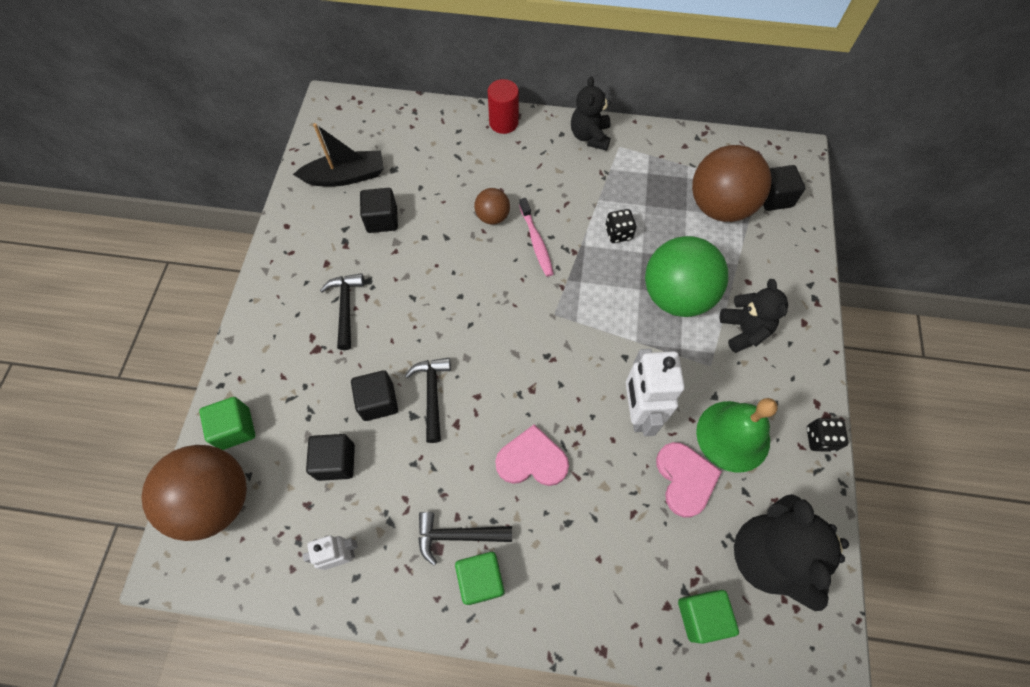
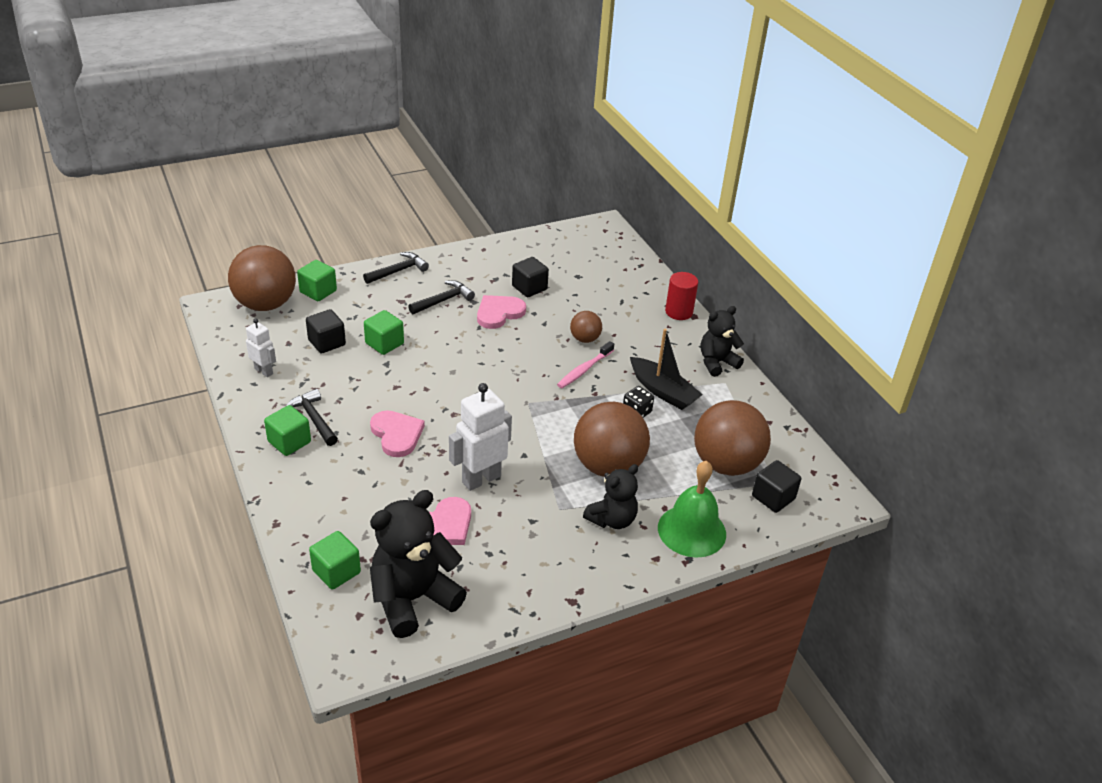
camera: 55 degrees right, 25 degrees down
(345, 176) = (549, 257): black boat -> black boat (663, 391)
(378, 401) = (384, 343): black cube -> green cube
(403, 267) = (499, 313): none -> pink heart
(432, 394) = (410, 366): black hammer -> black hammer (398, 271)
(676, 295) = (608, 466): green ball -> brown ball
(733, 436) = (504, 543): green bell -> green bell (691, 530)
(820, 438) = (546, 602): black dice -> none

